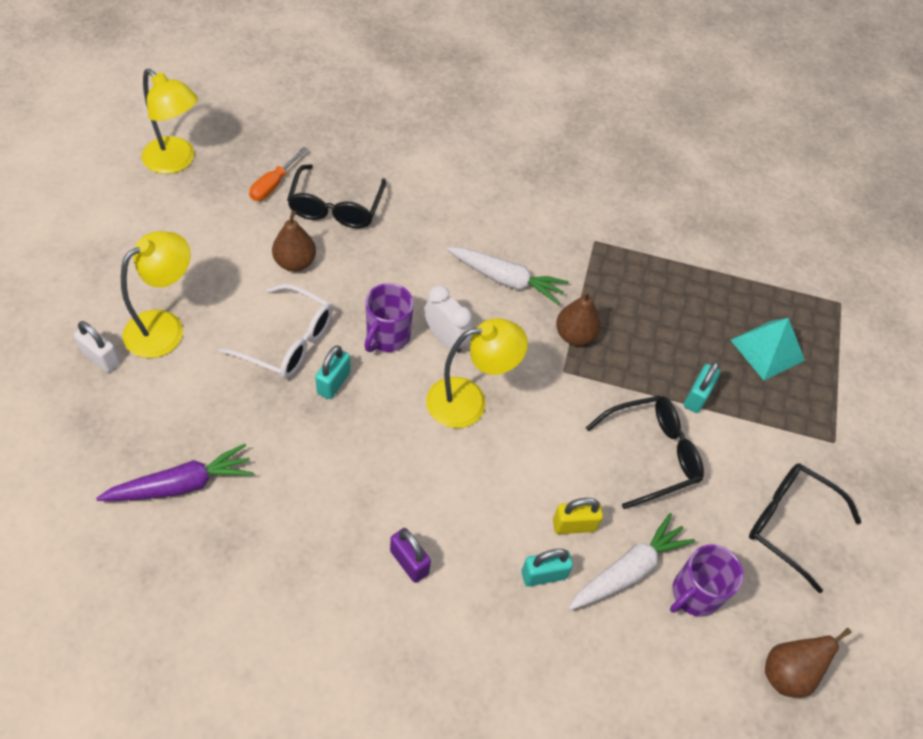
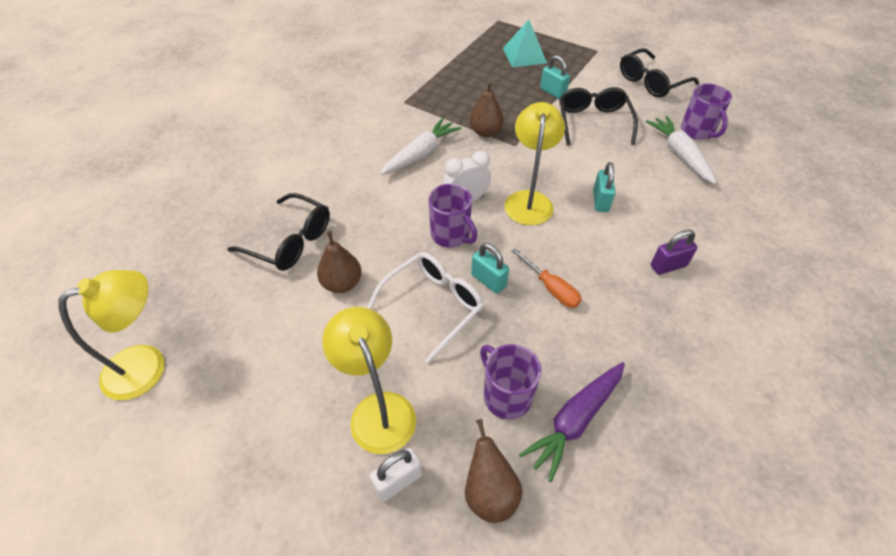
camera: 65 degrees left, 5 degrees down
(181, 484) = (575, 420): purple carrot -> purple carrot turned 135 degrees counterclockwise
(197, 422) = (506, 396): none -> purple mug
(273, 184) = (234, 283): orange screwdriver -> orange screwdriver (551, 288)
(543, 575) = (682, 195): turquoise padlock -> turquoise padlock (600, 201)
(574, 525) = (644, 171): yellow padlock -> none
(787, 673) = (749, 110): brown pear -> brown pear (489, 493)

